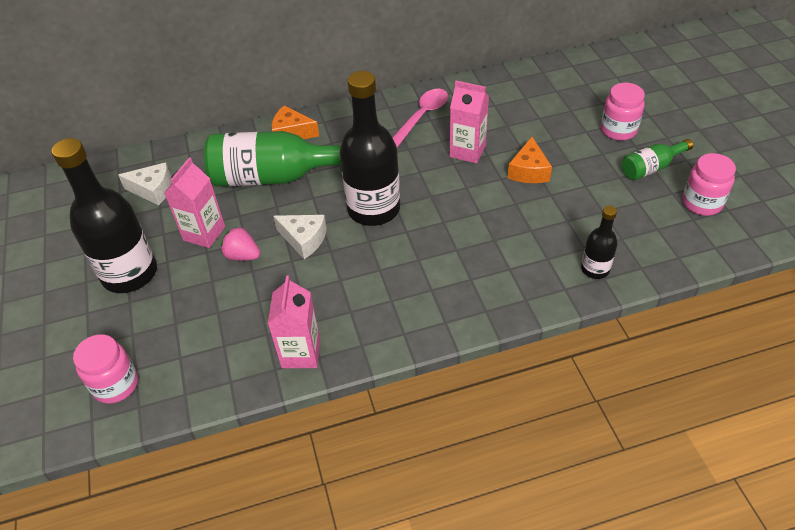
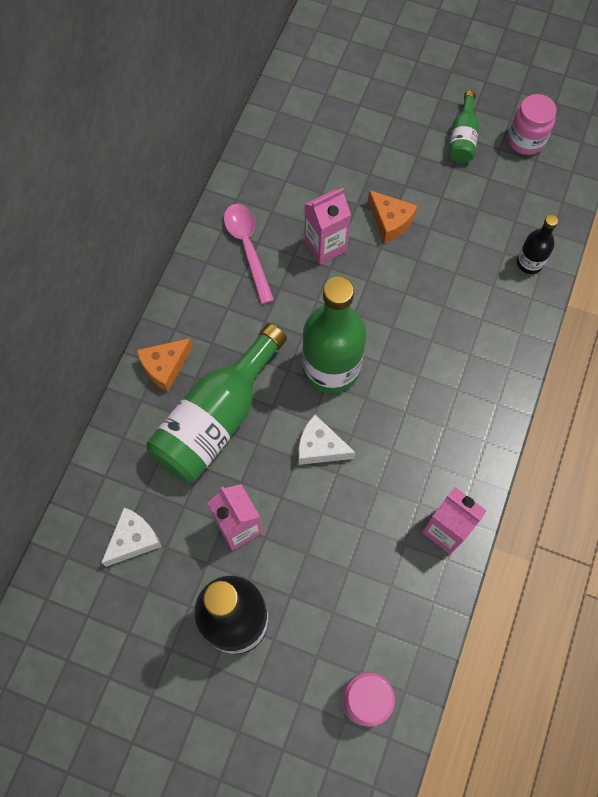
camera: 55 degrees left, 20 degrees up
(242, 256) = (296, 510): pink strawberry -> none
(304, 239) = (320, 447): white cheese -> white cheese turned 135 degrees counterclockwise
(373, 209) = (331, 368): black bottle -> green bottle
(618, 130) = (402, 122): pink jar -> none

